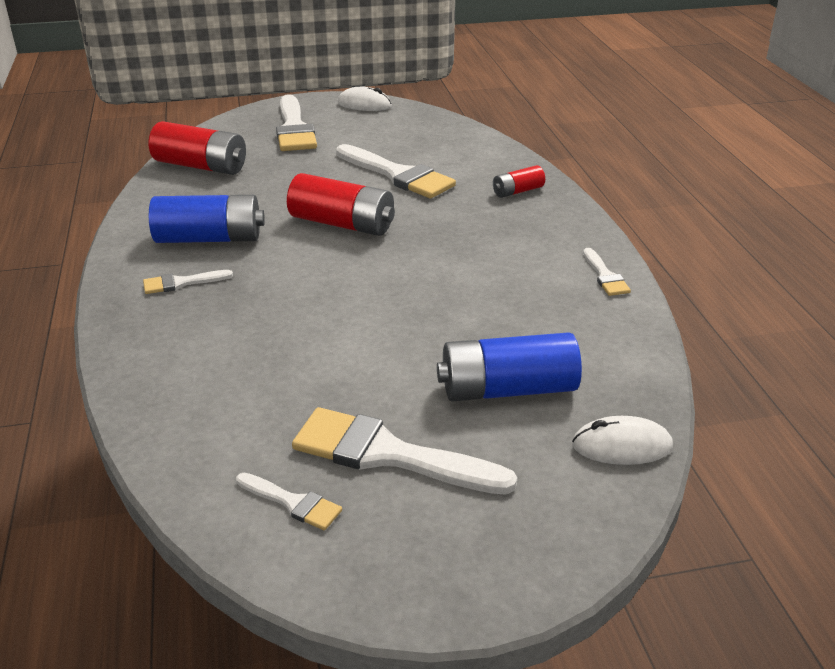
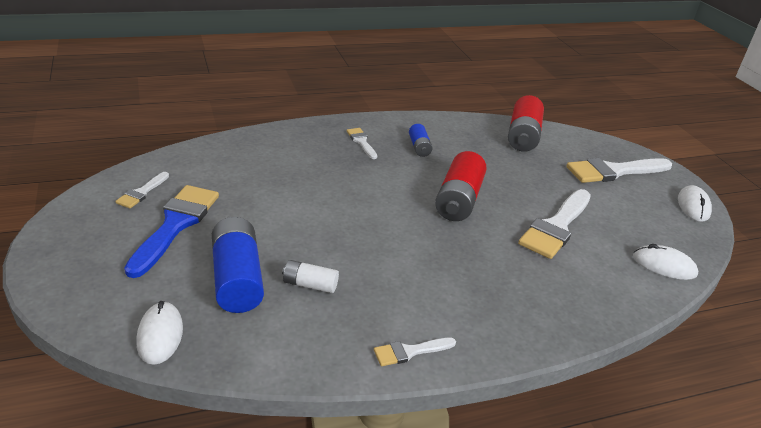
camera: 80 degrees right, 0 degrees up
(209, 239) = (419, 147): blue battery -> blue battery, size x0.53
(388, 454) = (175, 225): white brush -> blue brush
(459, 136) = (664, 265): none -> white mouse
(512, 333) = (310, 284): none -> white battery
(517, 191) = (560, 301): red battery -> none

